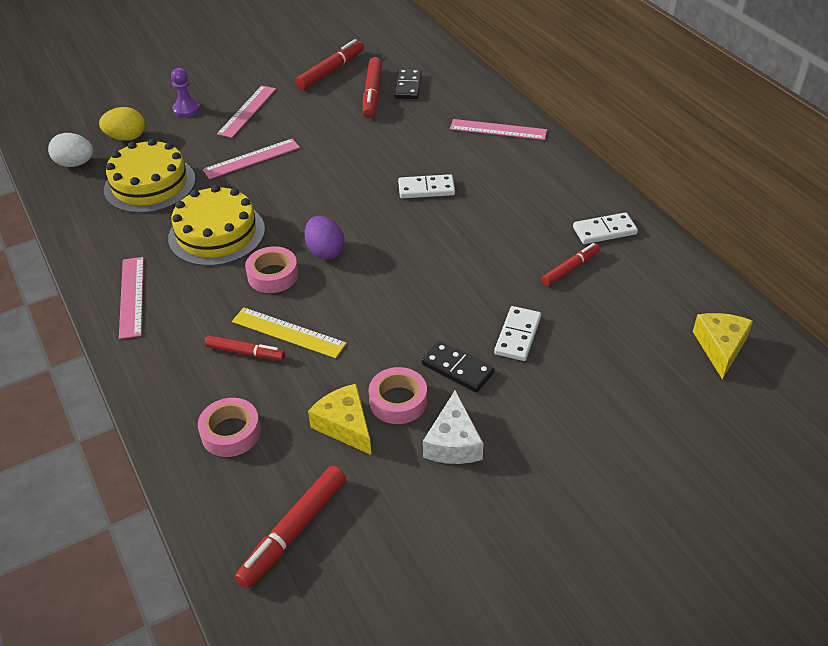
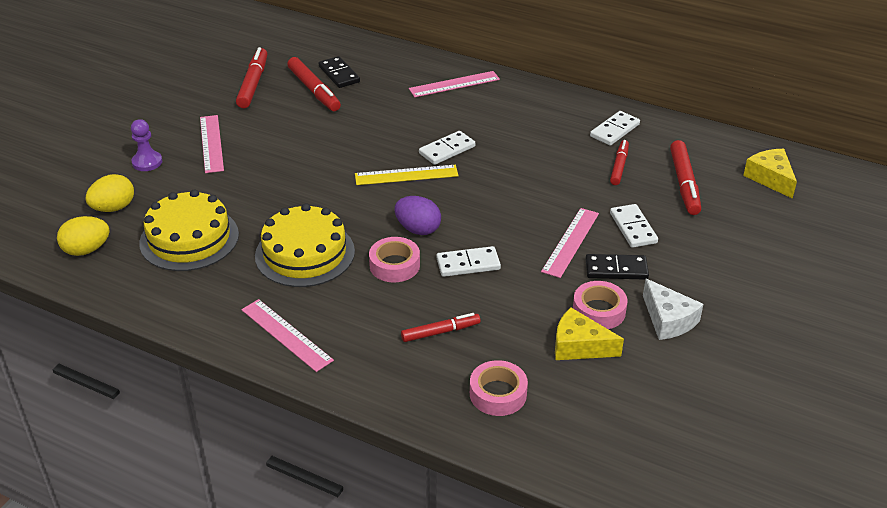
camera: 35 degrees left, 5 degrees down
(75, 164) = (86, 250): white egg -> yellow egg
(251, 158) = (264, 181): pink ruler -> pink ruler (570, 242)
(288, 332) = (458, 301): yellow ruler -> yellow ruler (406, 175)
(293, 531) = (624, 434): red marker -> red marker (684, 183)
(332, 302) = (468, 264): none -> white domino

